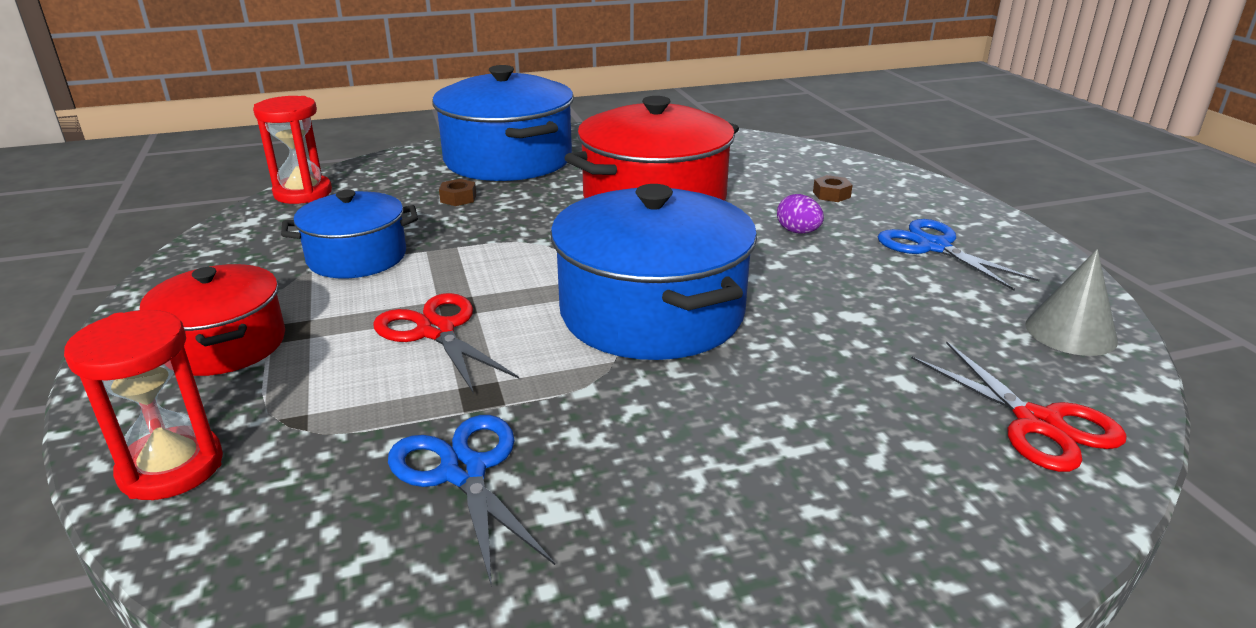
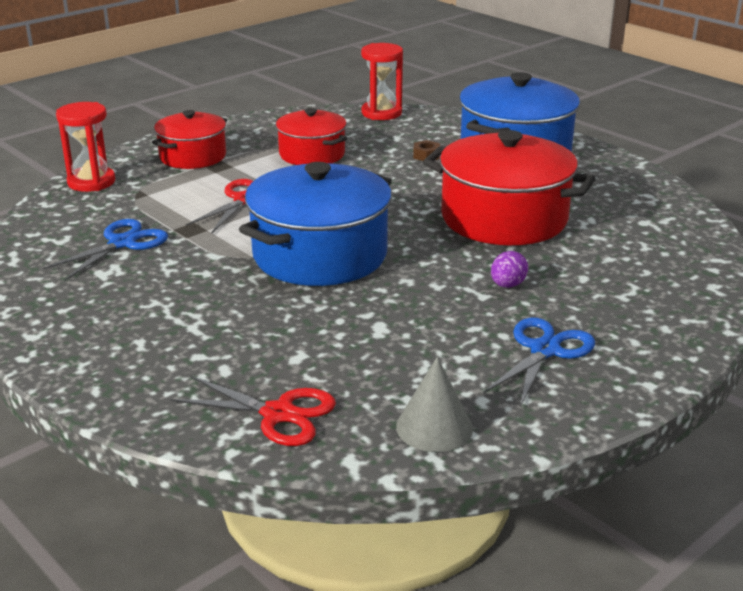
camera: 65 degrees right, 0 degrees up
(357, 257) = (312, 154): blue pot -> red pot
(831, 194) = (609, 289): brown nut -> none
(1038, 423) = (278, 414): red scissors -> red scissors turned 105 degrees counterclockwise

